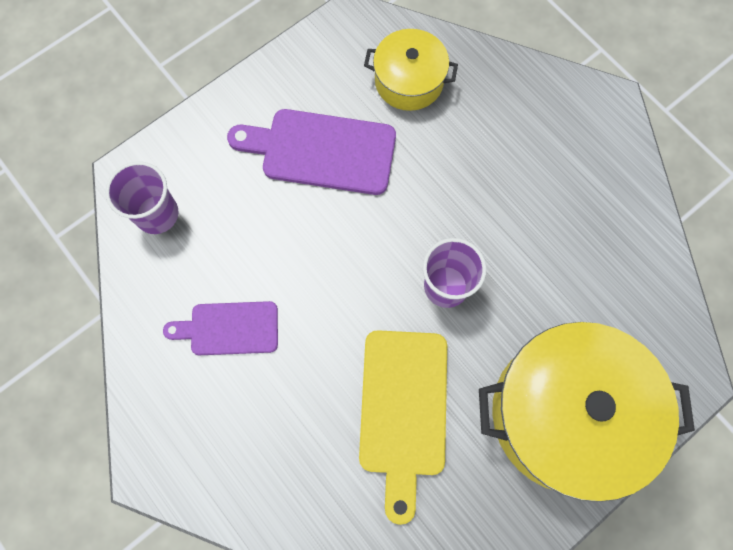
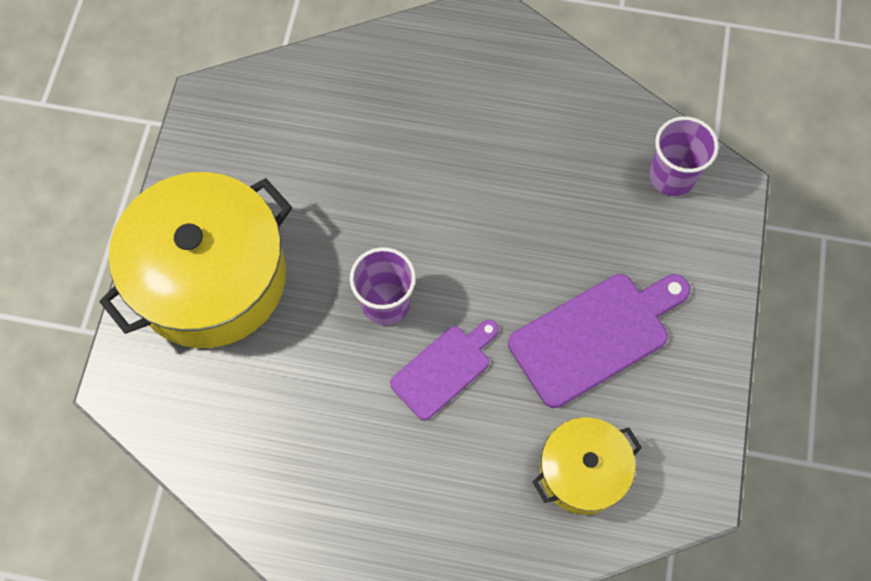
camera: 140 degrees right, 5 degrees down
(229, 328) = (527, 140): purple cutting board -> purple cutting board (444, 369)
(403, 410) = (342, 184): yellow cutting board -> none

